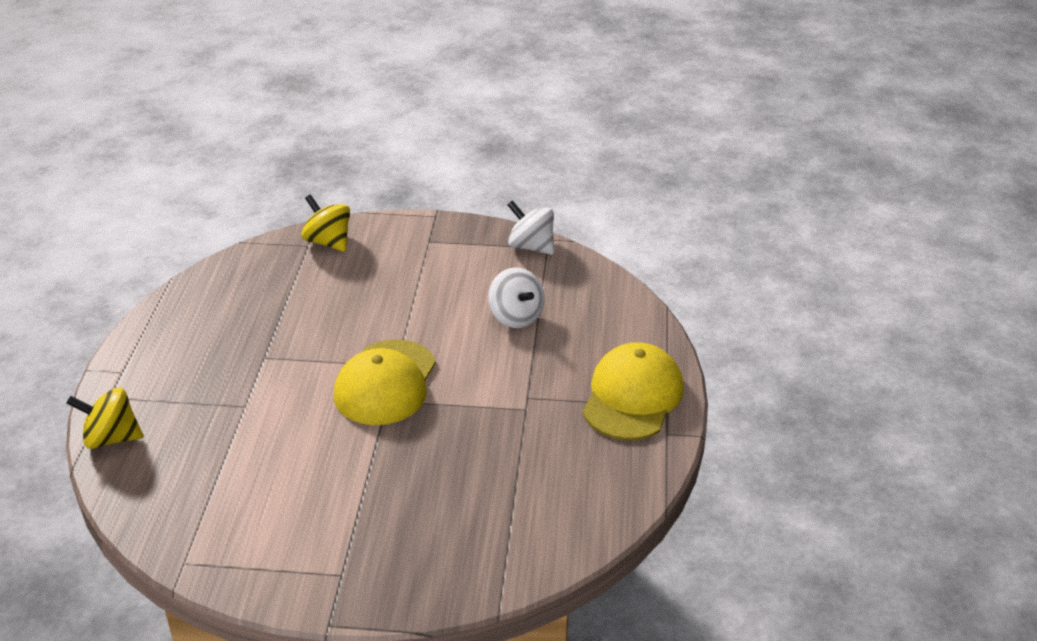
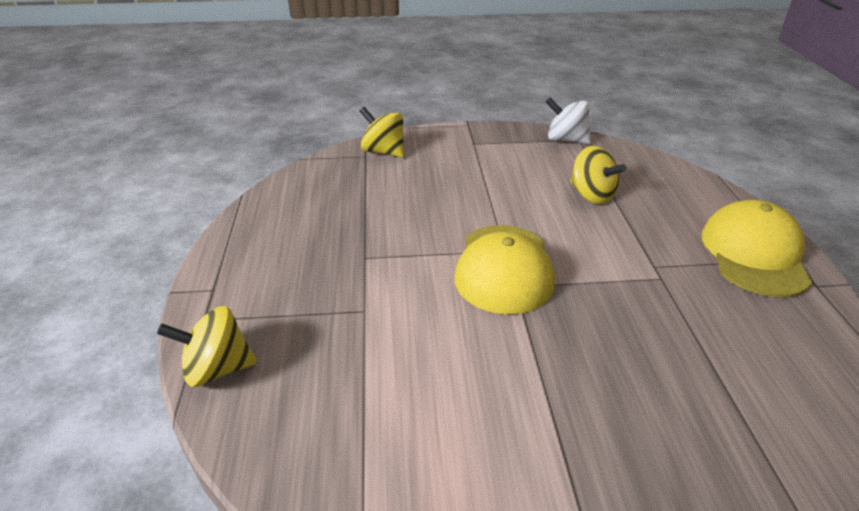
camera: 10 degrees left, 0 degrees up
(516, 317) = (591, 195): white spinning top -> yellow spinning top

